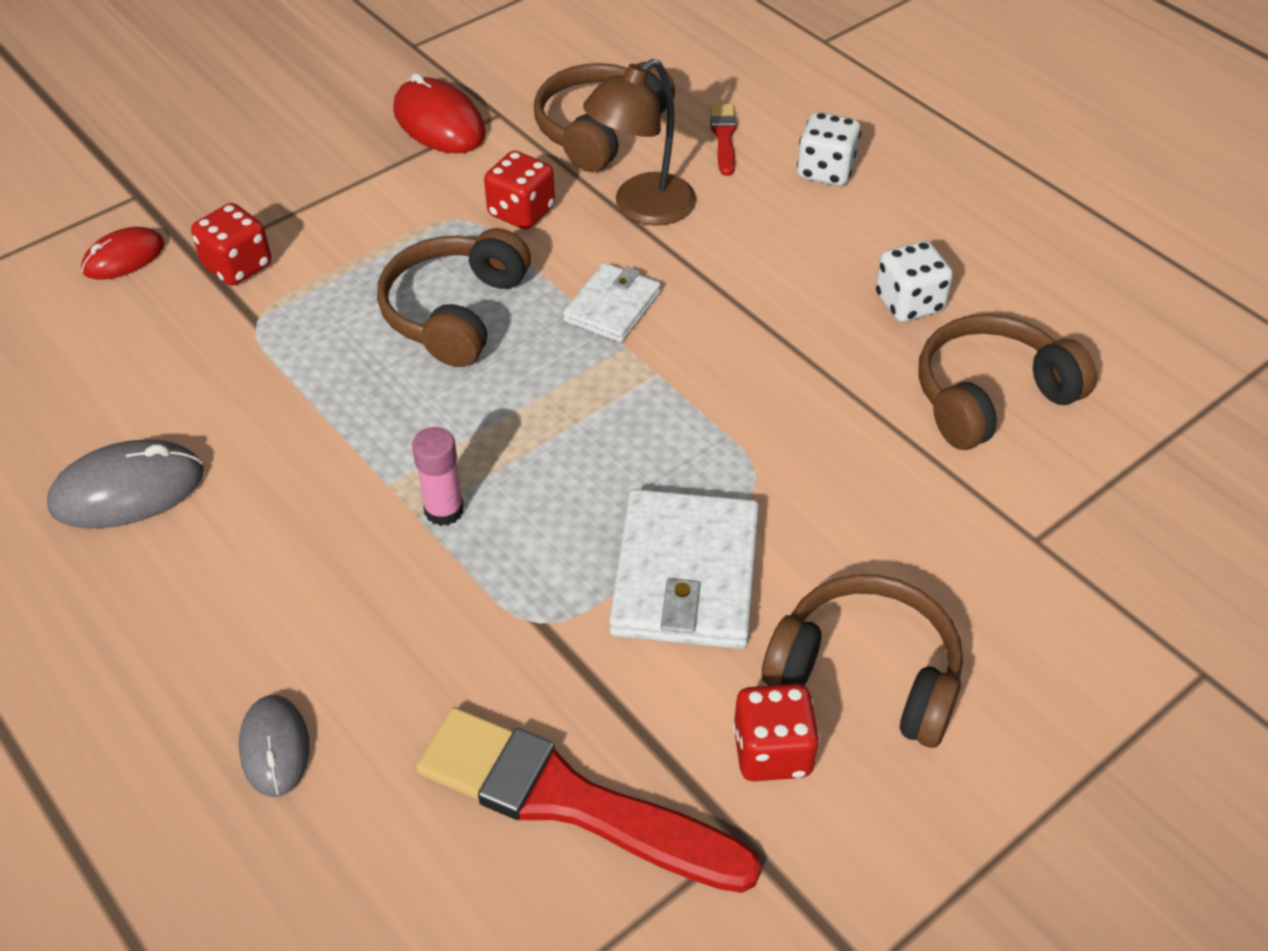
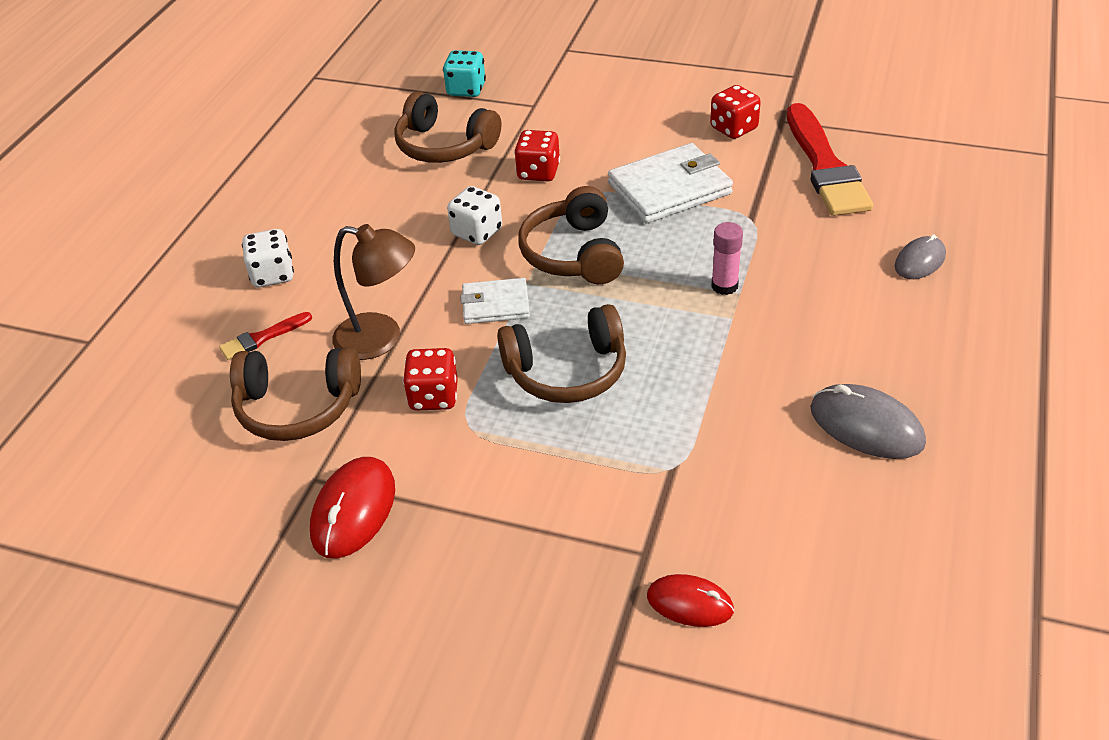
camera: 120 degrees left, 5 degrees down
(237, 266) = (631, 519): red dice -> red dice (538, 172)
(866, 674) = (664, 121): brown headphones -> brown headphones (574, 254)
(909, 303) = (388, 195): white dice -> white dice (477, 232)
(1142, 483) = (466, 89): none -> turquoise dice

